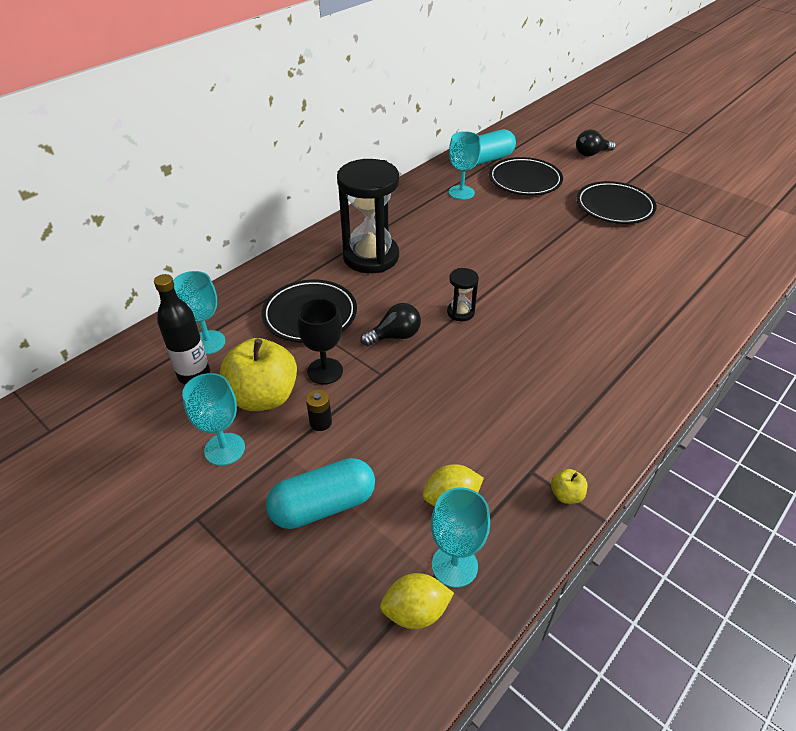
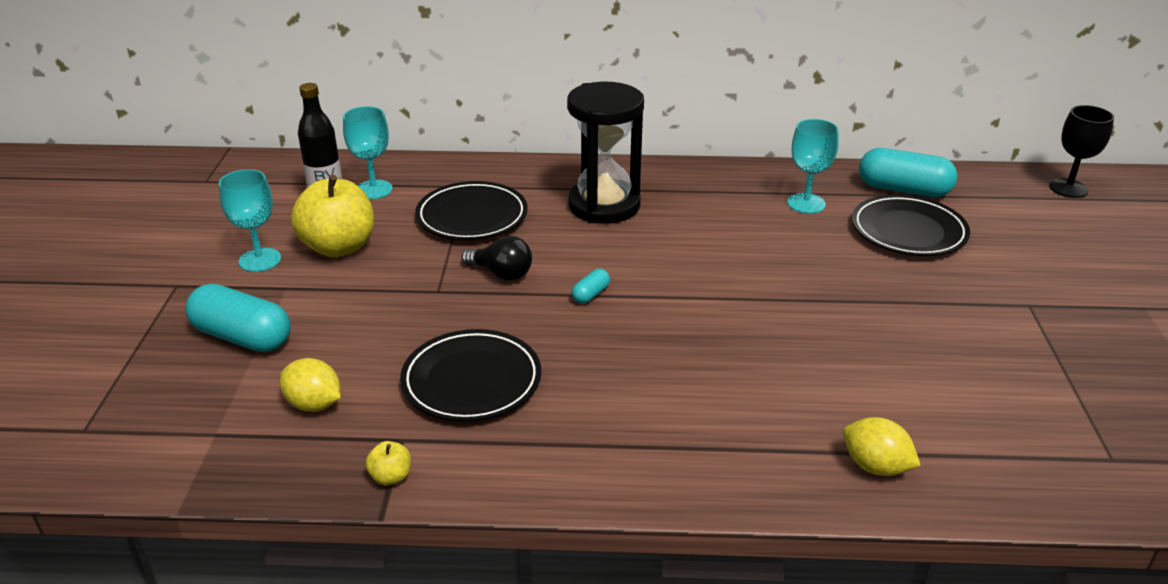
camera: 50 degrees right, 10 degrees down
(320, 422) = (338, 289): black battery -> none
(325, 371) = (406, 260): black goblet -> black goblet (1068, 188)
(415, 612) = (167, 440): yellow lemon -> yellow lemon (875, 466)
(454, 565) = (236, 440): turquoise goblet -> none
(460, 312) = (590, 294): black hourglass -> turquoise capsule
(591, 154) = (1068, 252): black light bulb -> none
(614, 207) = (972, 316): black plate -> black plate (471, 381)

